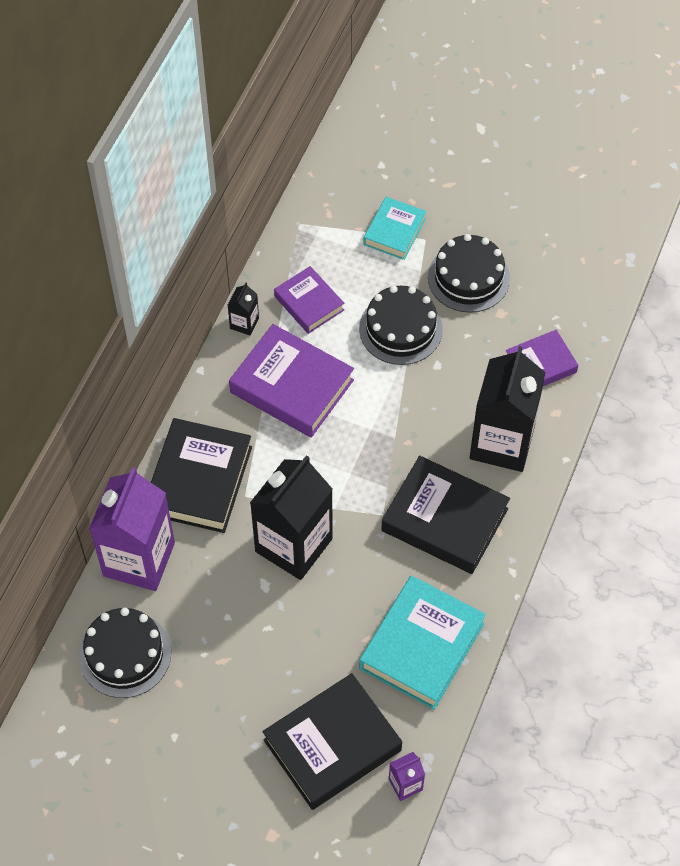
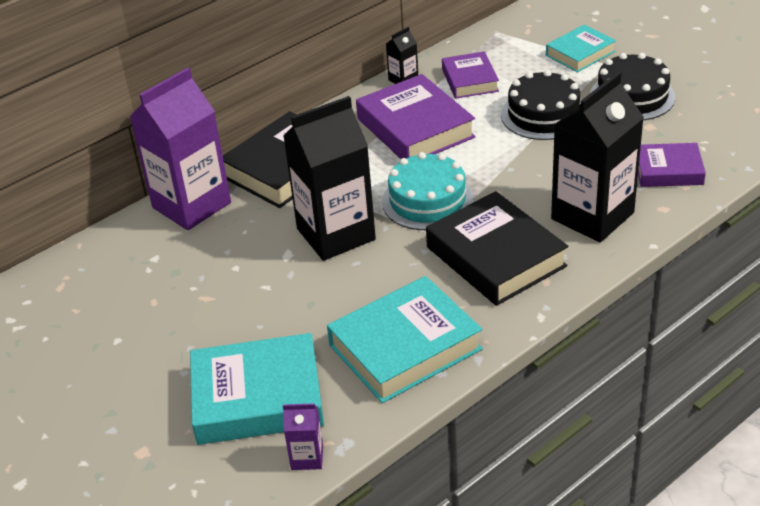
camera: 30 degrees right, 20 degrees down
(125, 654) = (125, 266): black cake -> none
(332, 745) = (257, 397): black book -> turquoise book
(352, 475) = (427, 200): none -> turquoise cake

